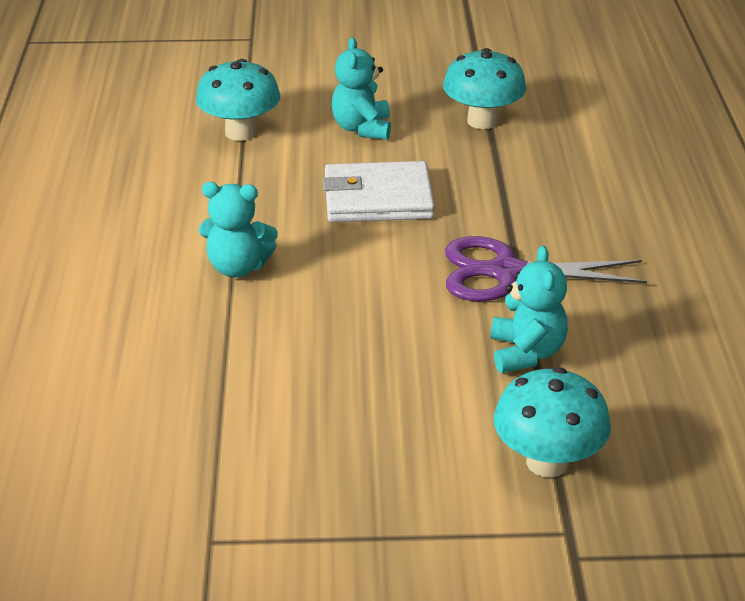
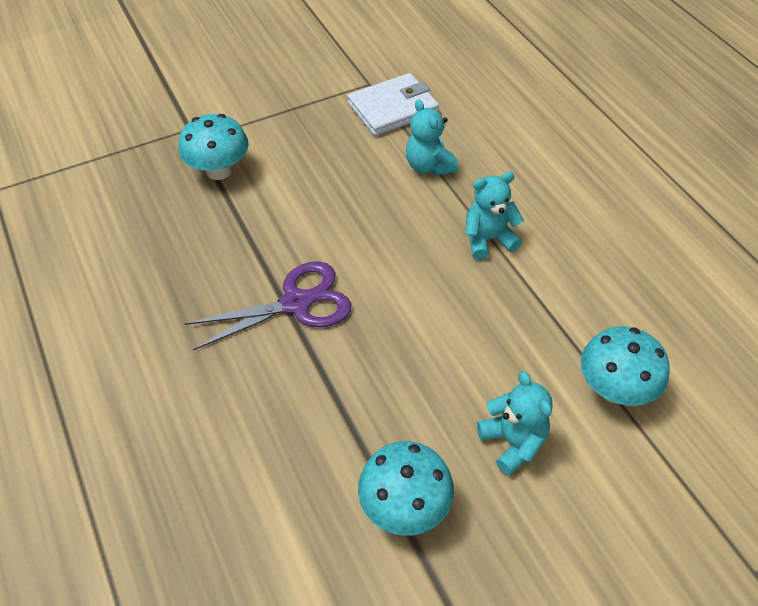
camera: 155 degrees right, 15 degrees up
(378, 198) = (437, 348): white wallet -> white wallet (393, 108)
(526, 353) = (256, 238): turquoise teddy bear -> turquoise teddy bear (429, 166)

